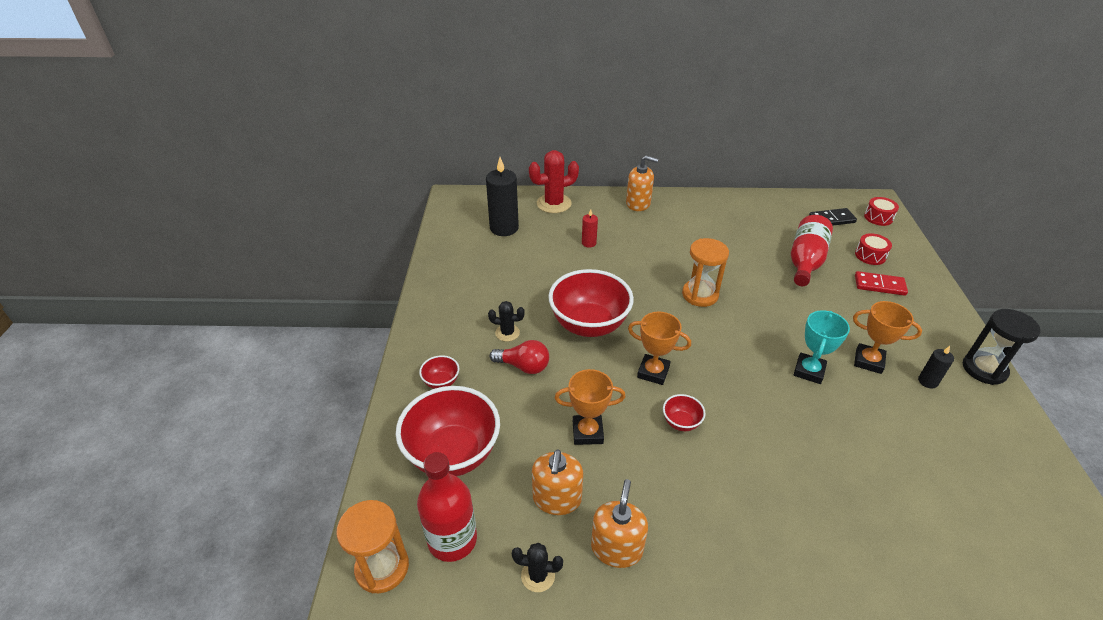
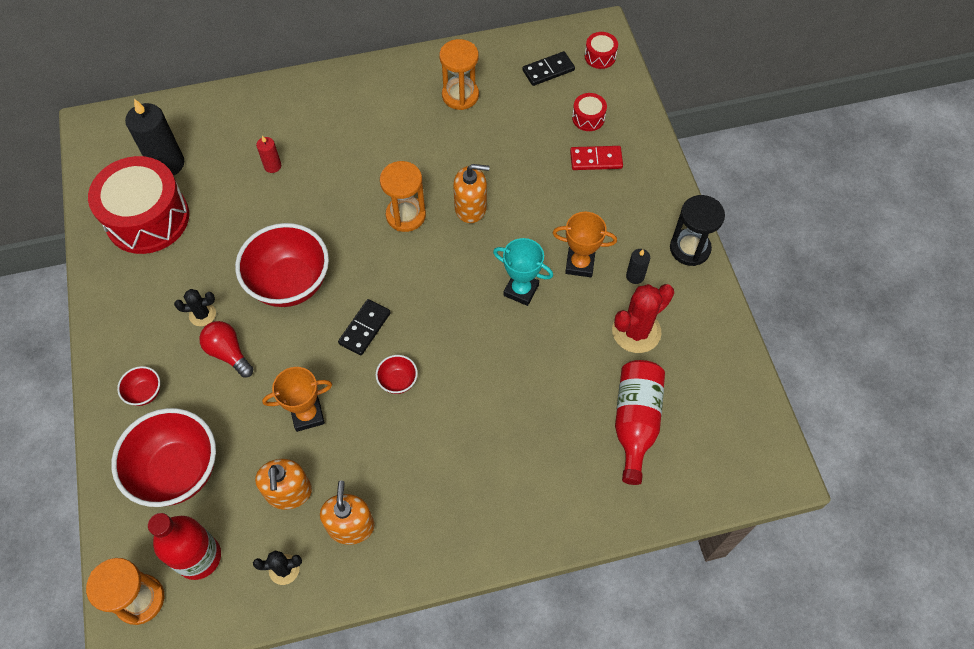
camera: 15 degrees left, 20 degrees up
(479, 259) = (147, 218): none -> red drum
(523, 366) = (228, 353): red light bulb -> red light bulb turned 135 degrees counterclockwise
(554, 203) = (220, 111): red cactus -> red cactus (636, 331)
(638, 203) = (323, 90): orange soap dispenser -> orange soap dispenser (470, 207)
(653, 372) = (365, 328): orange trophy -> black domino
(753, 224) = (460, 95): none -> orange hourglass
(805, 261) = (518, 141): red bottle -> red bottle (635, 422)
(809, 371) = (521, 290): turquoise trophy -> turquoise trophy turned 75 degrees counterclockwise

